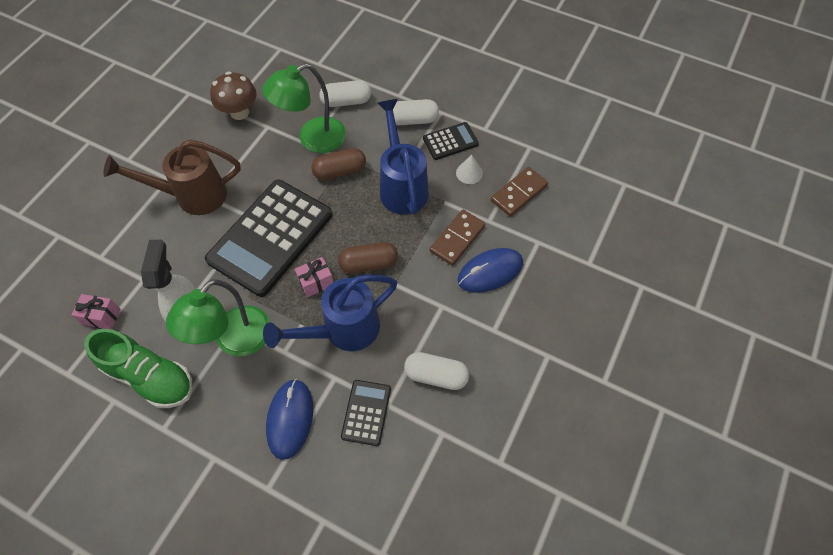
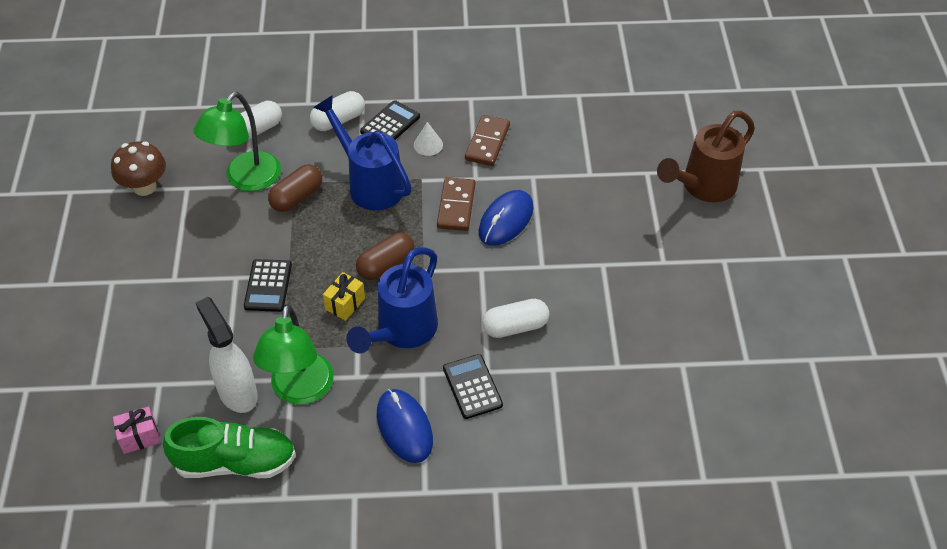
camera: 30 degrees left, 10 degrees down
(192, 196) = (153, 286): brown watering can -> brown watering can (703, 187)
(270, 237) = (268, 286): black calculator -> black calculator, size x0.46
(316, 282) = (345, 304): pink gift -> yellow gift

